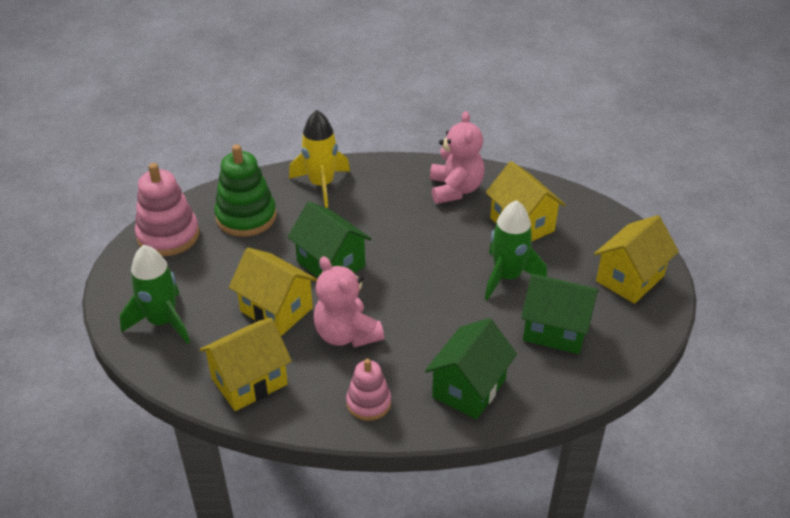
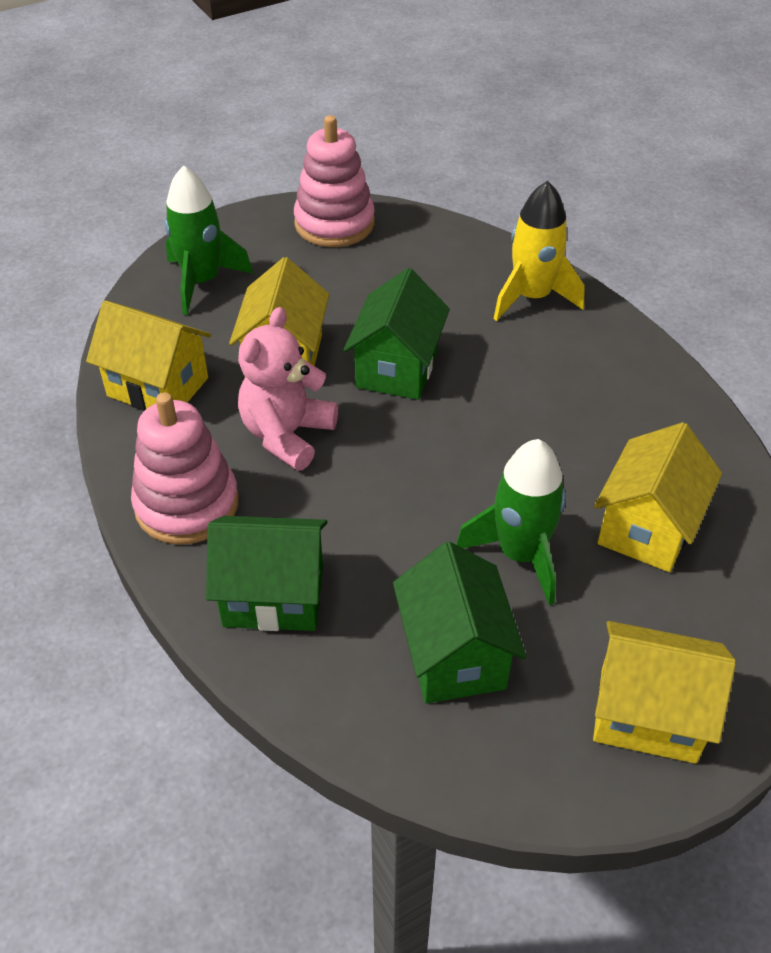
camera: 60 degrees right, 5 degrees up
(246, 217) = (416, 264): green stacking toy -> none
(368, 403) = (187, 504): pink stacking toy -> pink stacking toy, size x1.63
(455, 189) = (650, 424): pink teddy bear -> none

